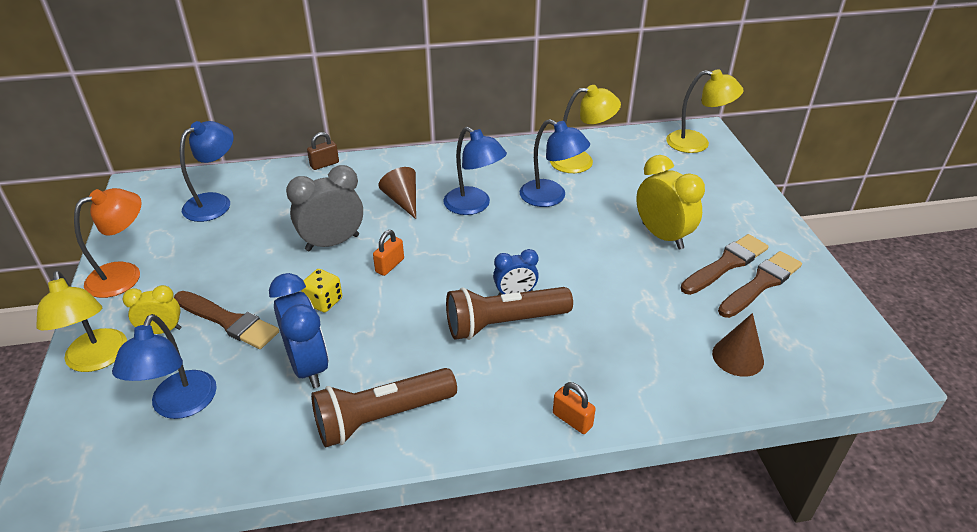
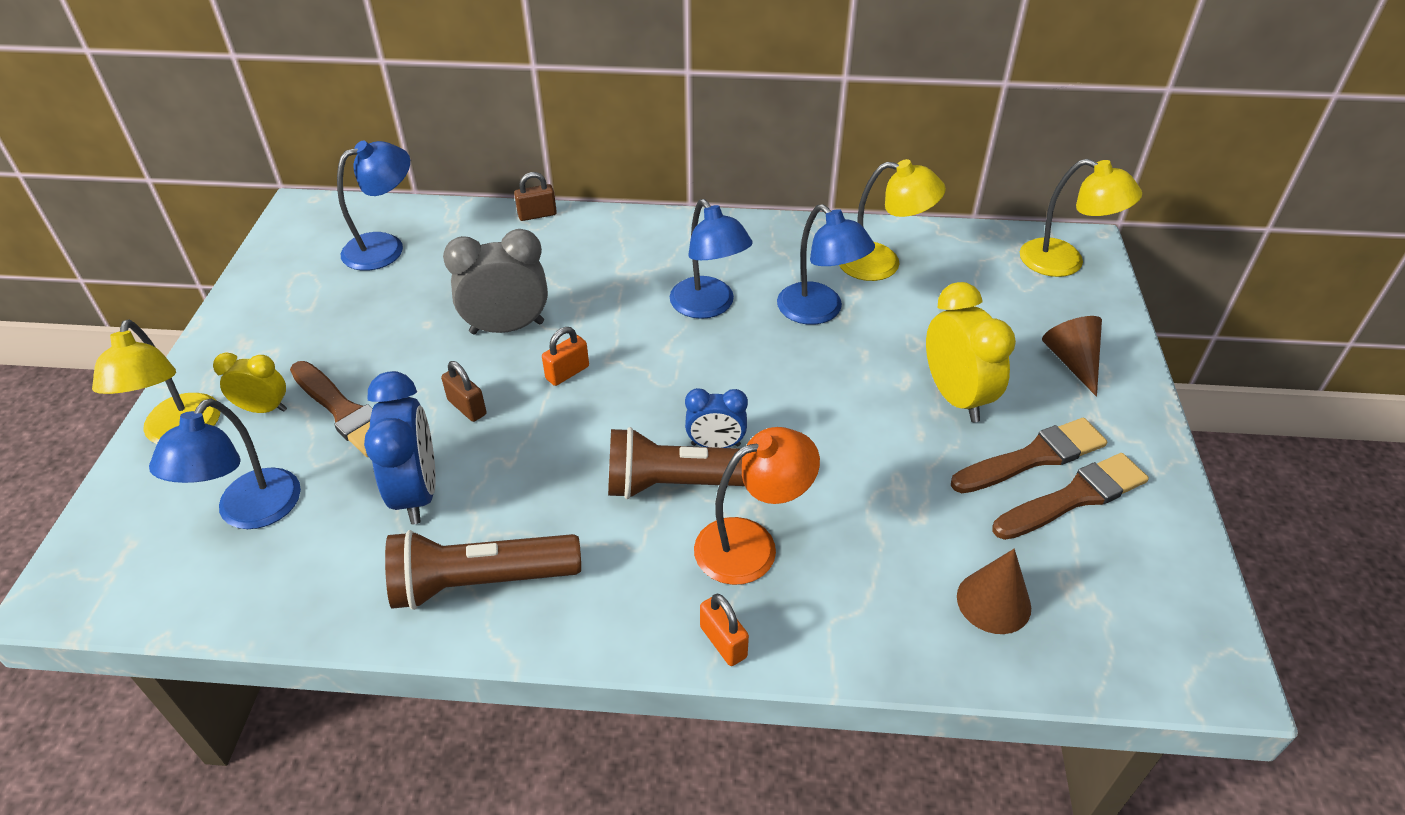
camera: 15 degrees right, 5 degrees up
(125, 275) = (247, 326): orange lamp -> orange lamp (751, 544)
(323, 301) = (467, 407): yellow dice -> brown padlock
(402, 200) = (618, 283): brown cone -> brown cone (1072, 361)

